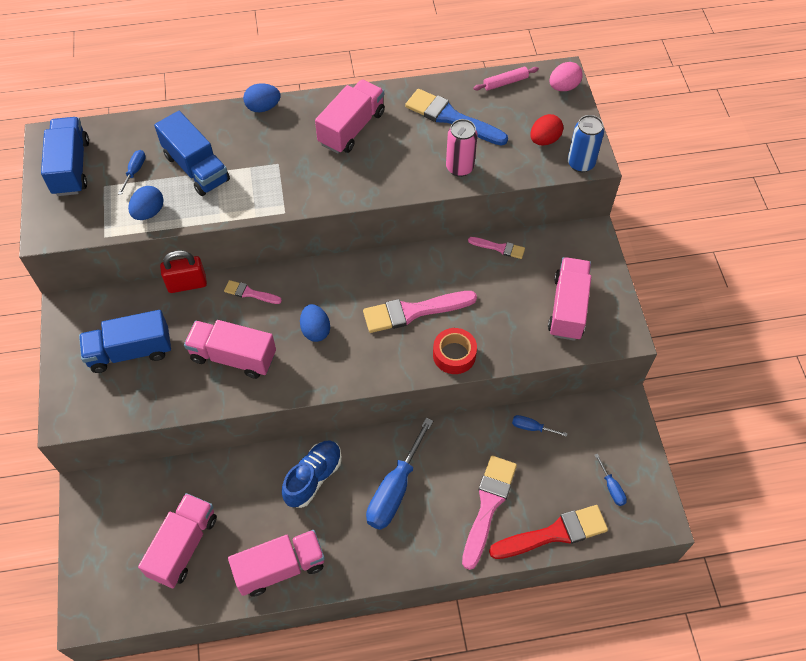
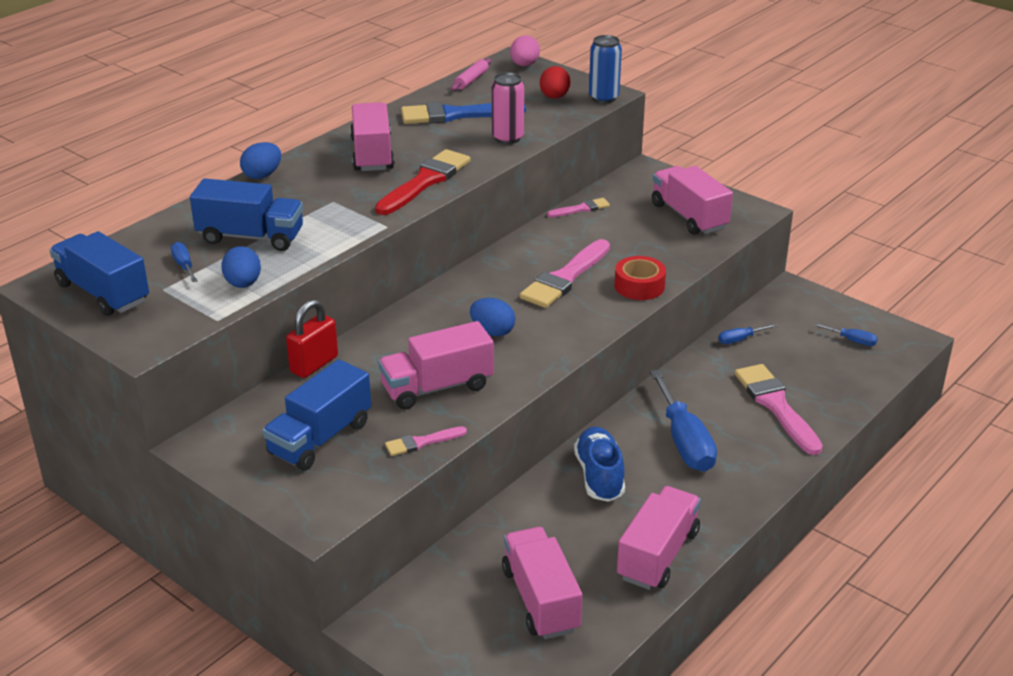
camera: 40 degrees left, 25 degrees down
(250, 293) = (390, 339): pink brush -> pink brush (422, 442)
(554, 533) = (850, 392): red brush -> red brush (425, 181)

